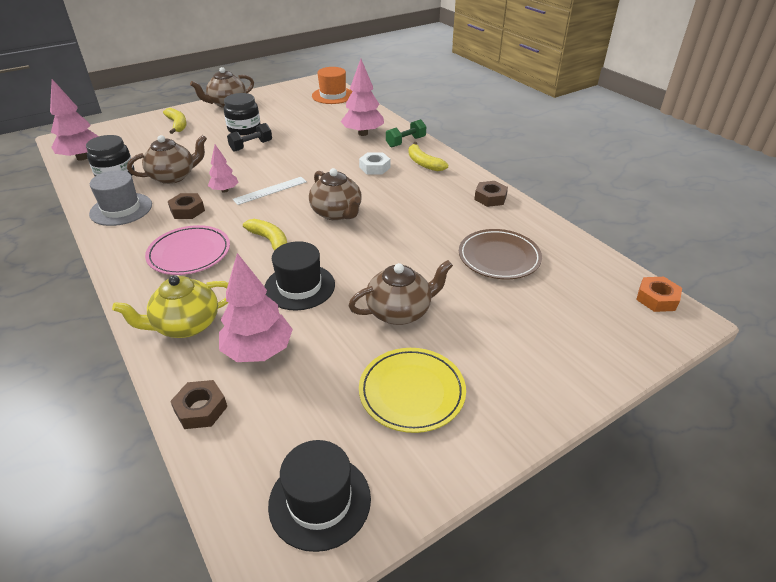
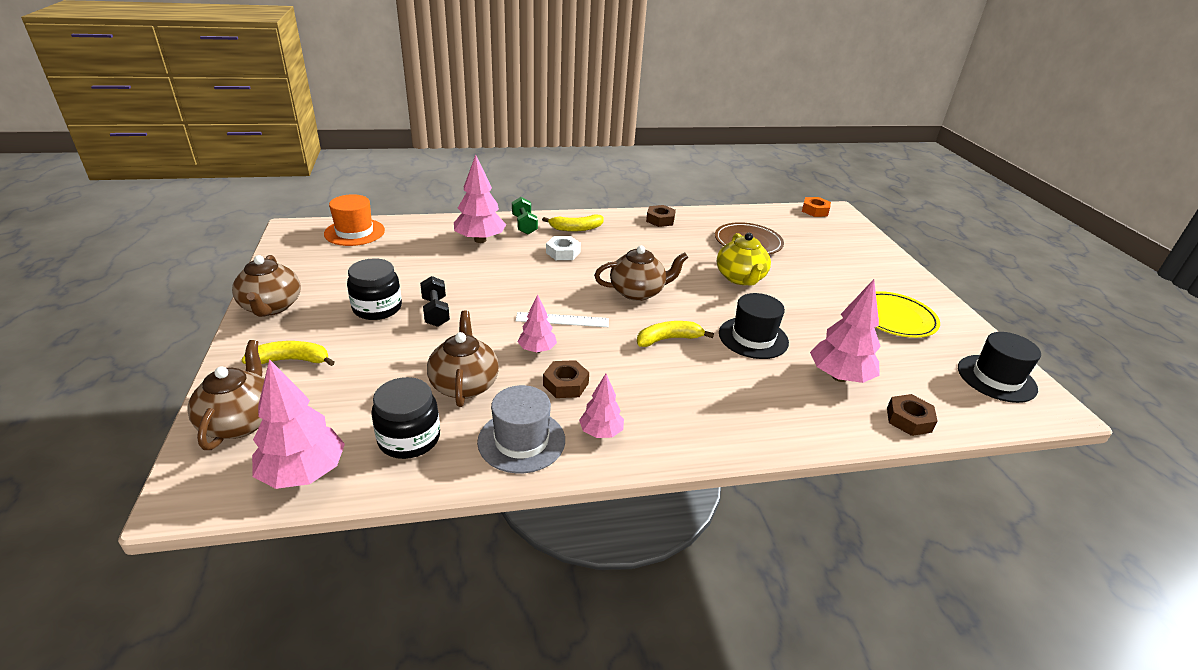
camera: 70 degrees left, 5 degrees down
(136, 235) = (601, 432): none -> pink tree
(186, 325) = (793, 414): yellow teapot -> yellow teapot (740, 278)
(189, 253) = (664, 395): pink plate -> none
(270, 190) = (562, 320): white ruler -> white ruler turned 75 degrees counterclockwise
(400, 311) = (803, 299): brown teapot -> brown teapot (240, 422)

